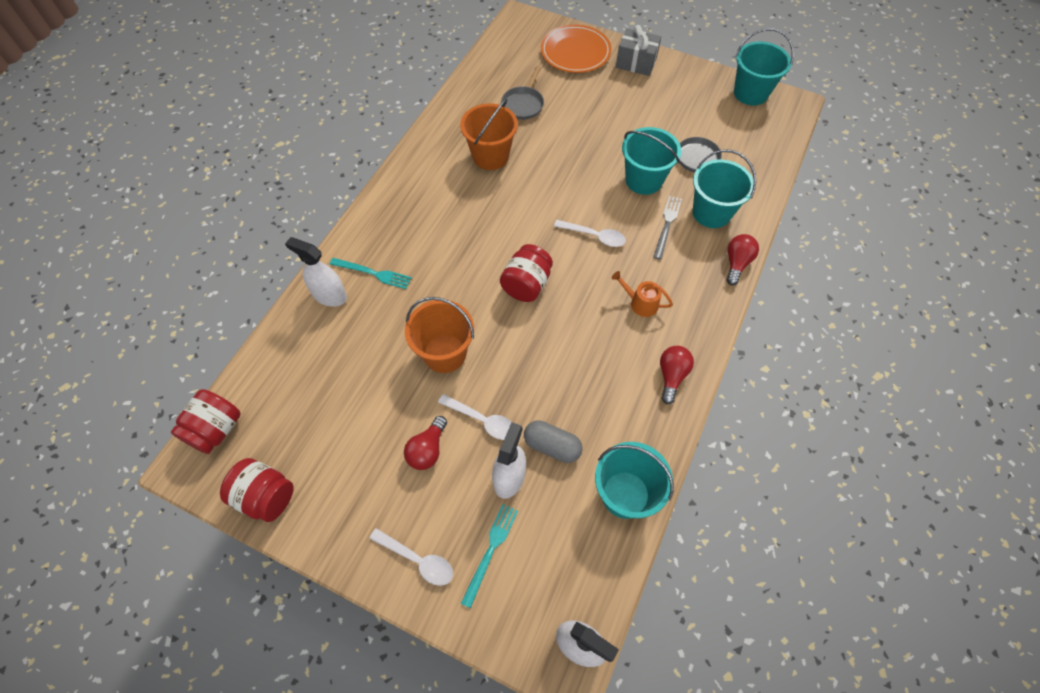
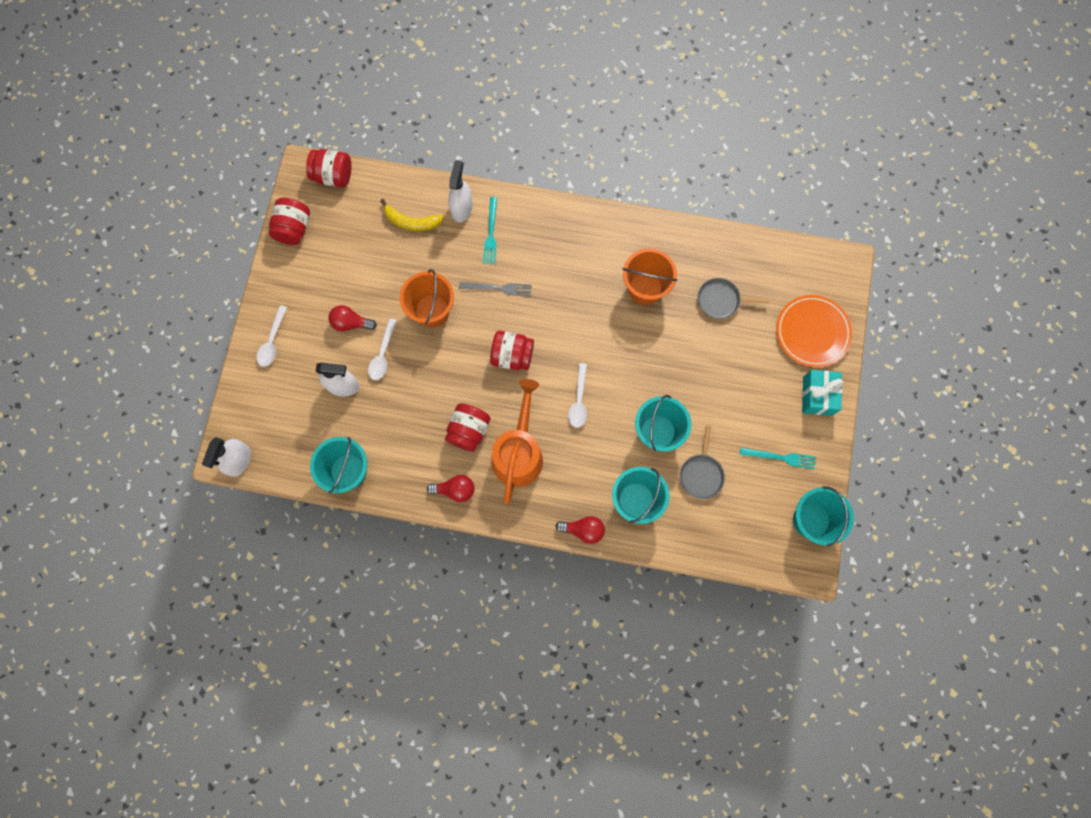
camera: 75 degrees right, 15 degrees up
(322, 351) = (411, 222): none -> yellow banana
(490, 550) = (288, 387): turquoise fork -> turquoise fork (780, 457)
(552, 446) = (374, 410): grey capsule -> none
(603, 346) = (468, 431): none -> red jar
(636, 63) = (817, 396): grey gift -> turquoise gift
(640, 303) = (518, 453): orange watering can -> orange watering can, size x2.15
(667, 225) = (610, 462): grey fork -> grey fork (498, 288)

